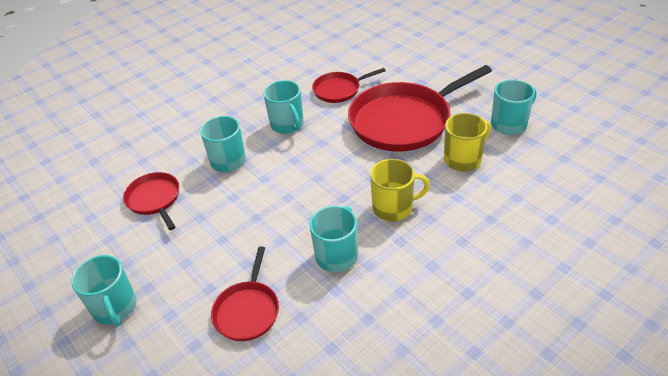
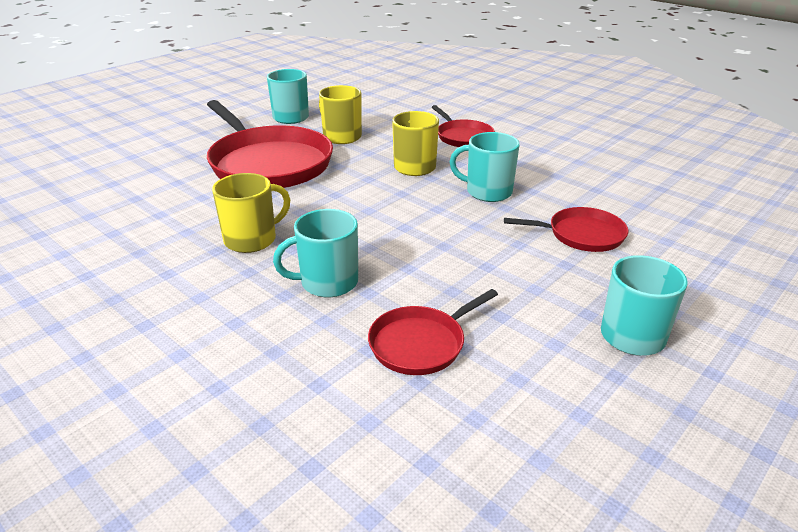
camera: 100 degrees left, 10 degrees down
(287, 125) = (252, 239): turquoise mug -> yellow mug
(339, 90) = (181, 205): red pan -> red pan (463, 137)

